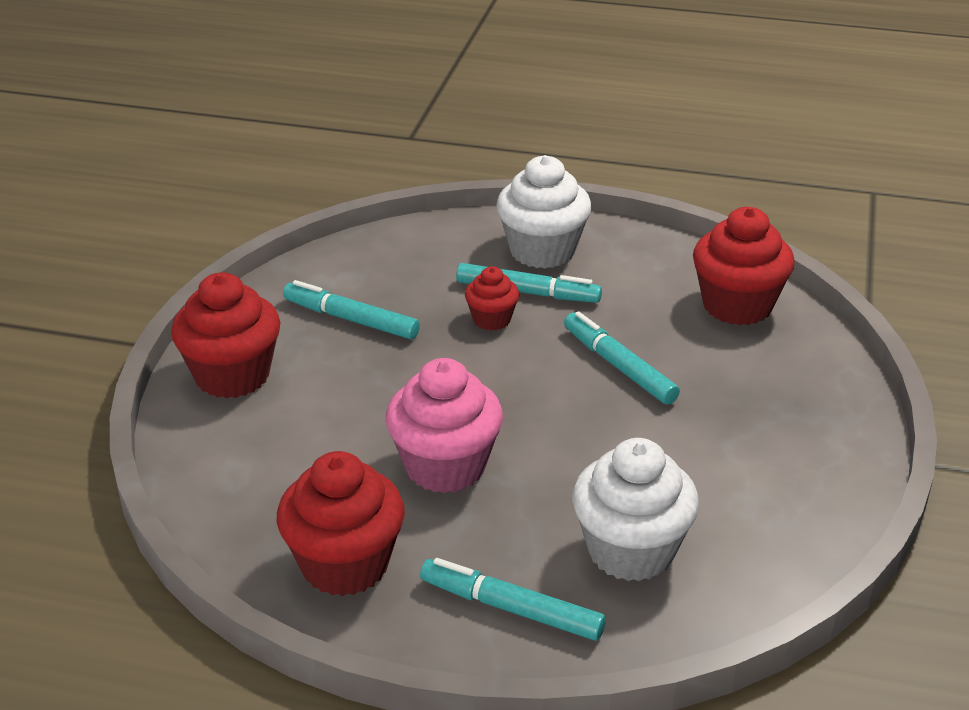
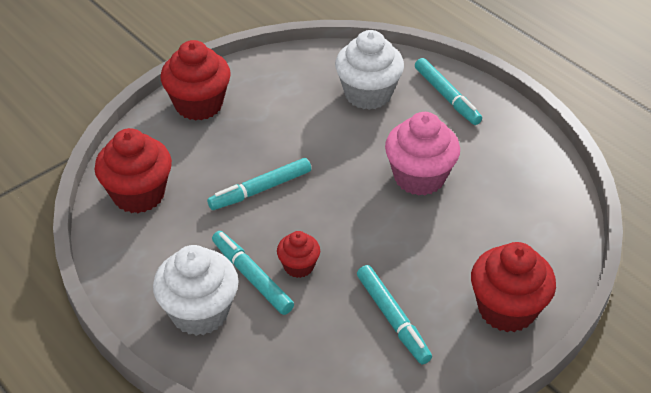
camera: 145 degrees left, 10 degrees up
(345, 565) = (511, 151): red cupcake -> red cupcake (199, 104)
(619, 366) = (260, 190): turquoise marker -> turquoise marker turned 60 degrees clockwise

